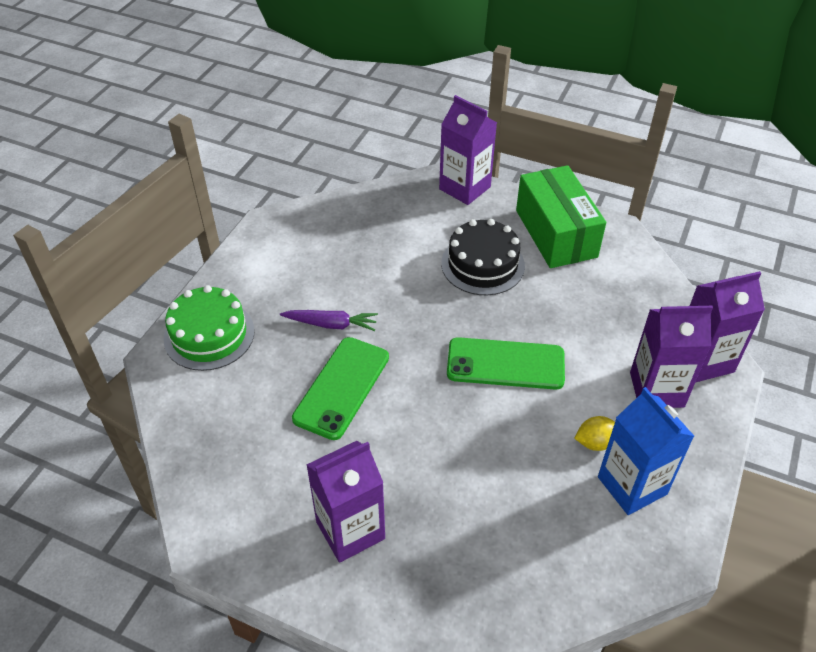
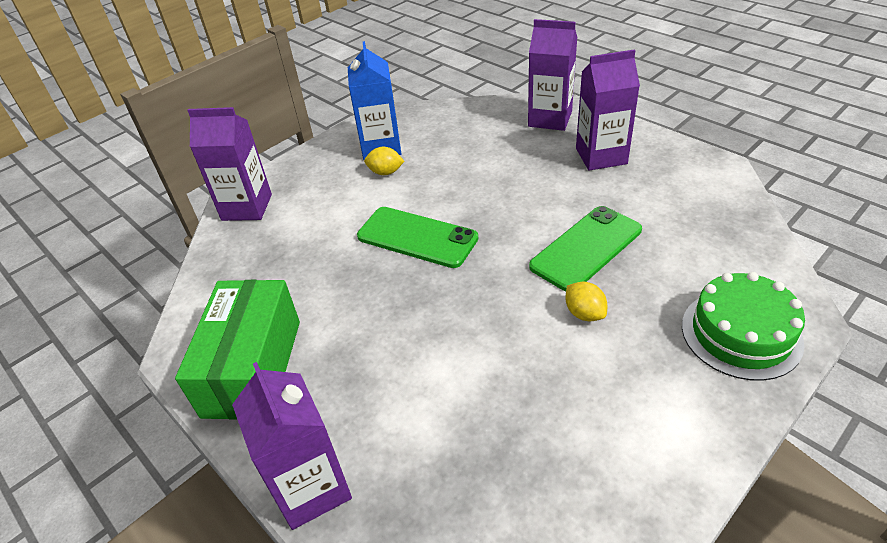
camera: 155 degrees left, 5 degrees down
(331, 324) = (584, 313): purple carrot -> yellow lemon
(482, 264) = (371, 346): black cake -> none
(656, 389) = (306, 195): purple carton -> purple carton (550, 119)

